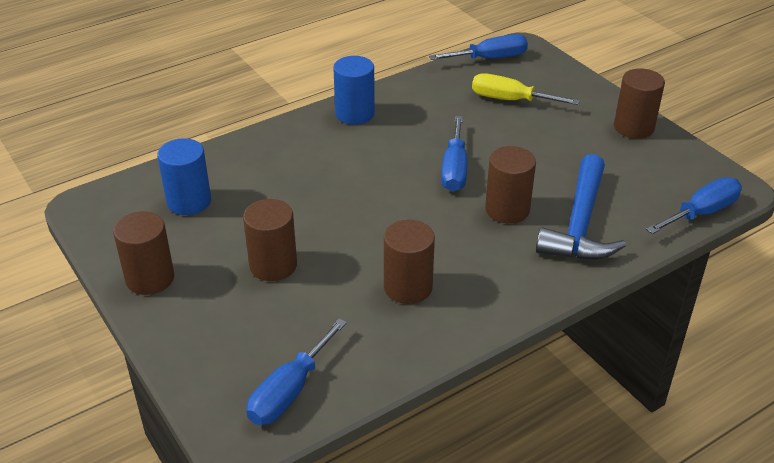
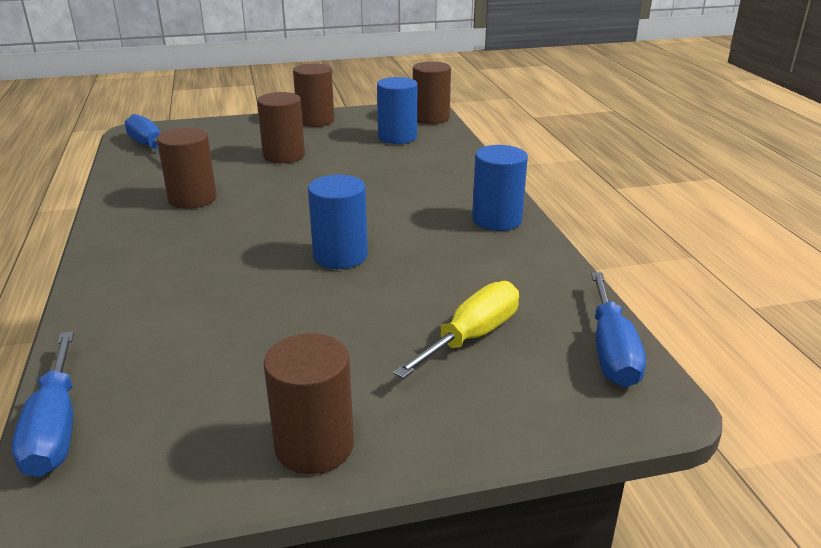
camera: 110 degrees right, 10 degrees down
(454, 169) = (340, 256): blue screwdriver -> blue cylinder
(507, 209) = (238, 270): brown cylinder -> brown cylinder (431, 118)
(580, 224) = (160, 311): blue hammer -> none

